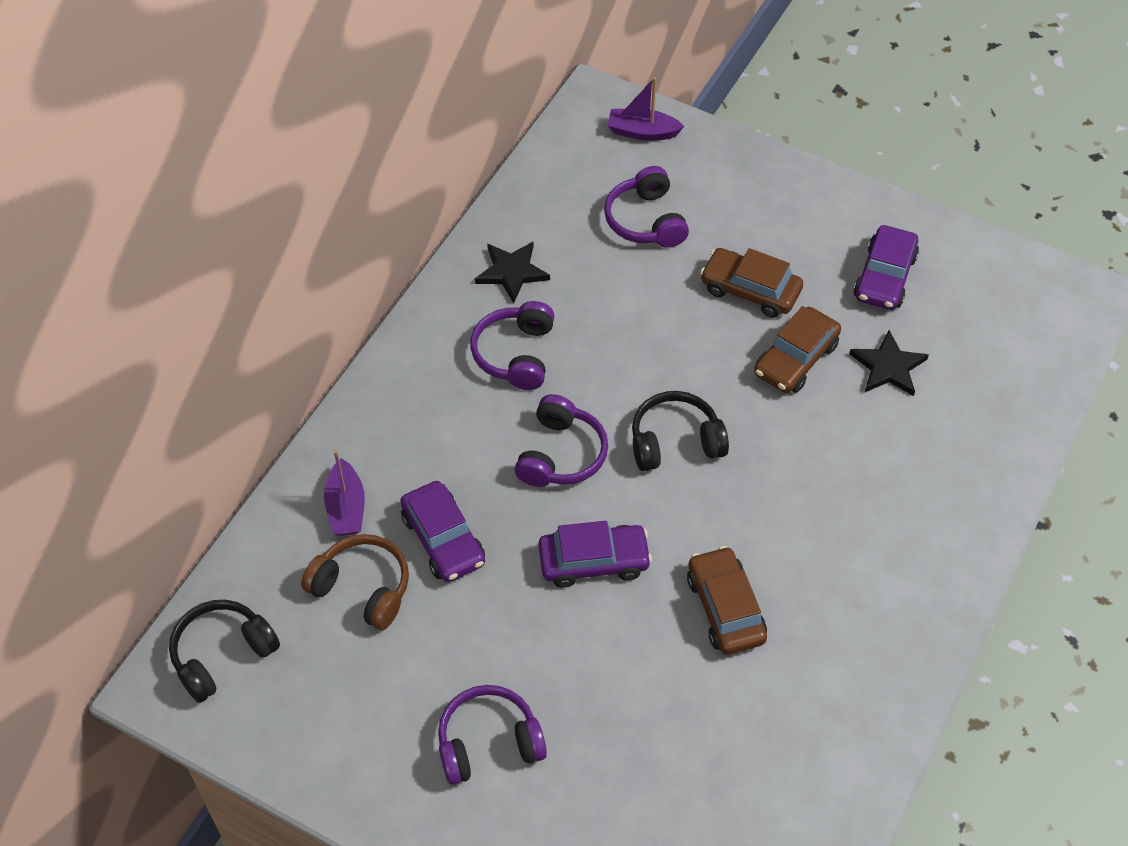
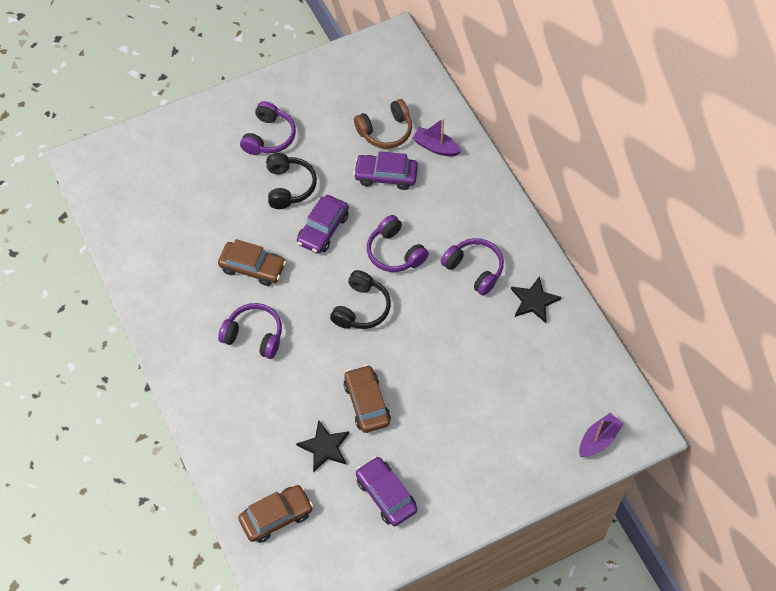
camera: 125 degrees right, 5 degrees up
(222, 654) = (394, 65): black headphones -> black headphones (289, 186)
(646, 220) = (523, 394): purple headphones -> purple headphones (254, 335)
(750, 290) = (431, 414): brown car -> brown car (276, 516)

